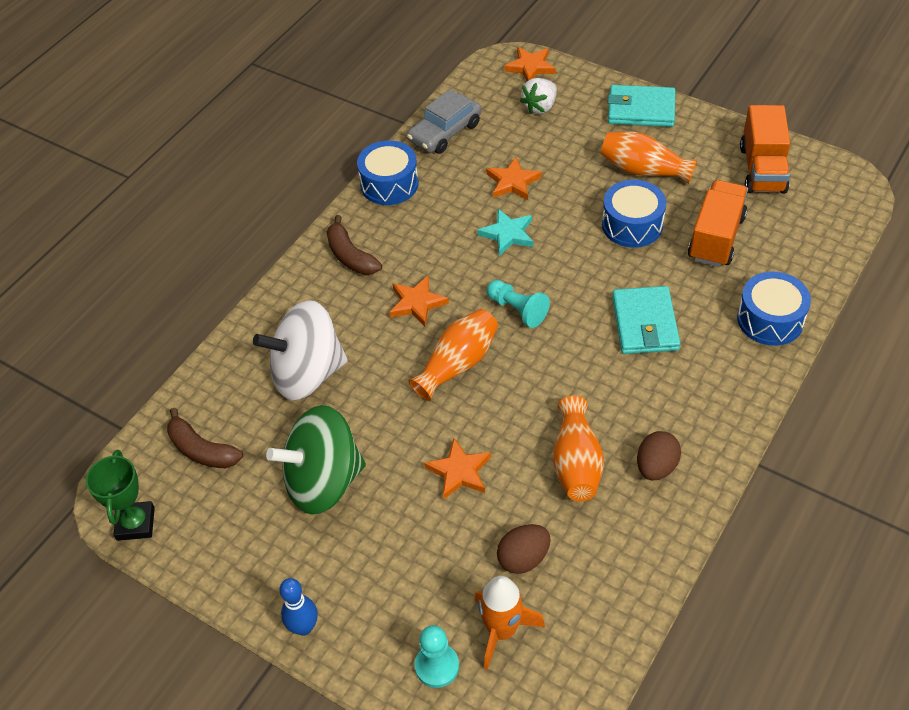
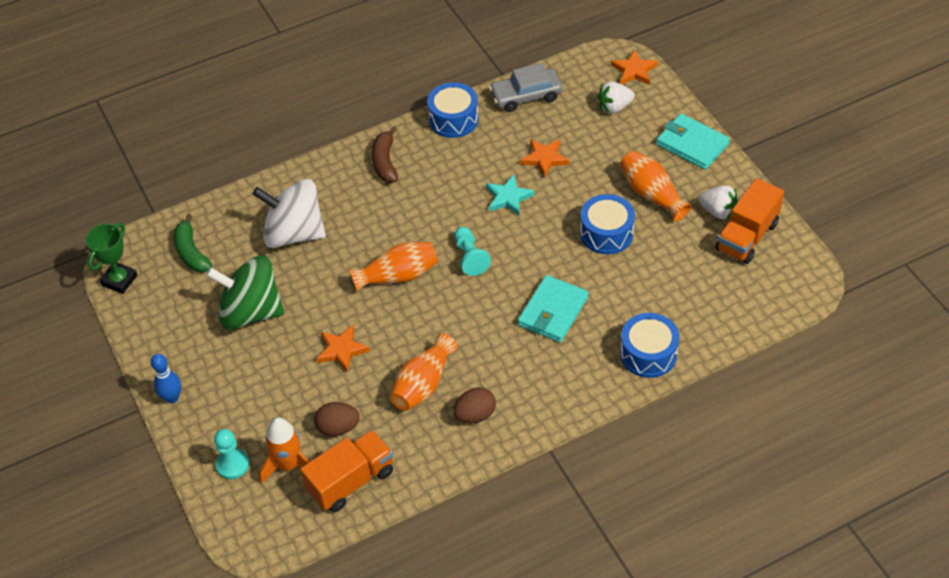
camera: 30 degrees right, 0 degrees up
(202, 450) = (191, 252): brown banana -> green banana
(417, 303) = (404, 218): orange star -> none
(716, 238) = (662, 273): orange truck -> orange truck (351, 481)
(717, 159) = (718, 211): none -> white strawberry

